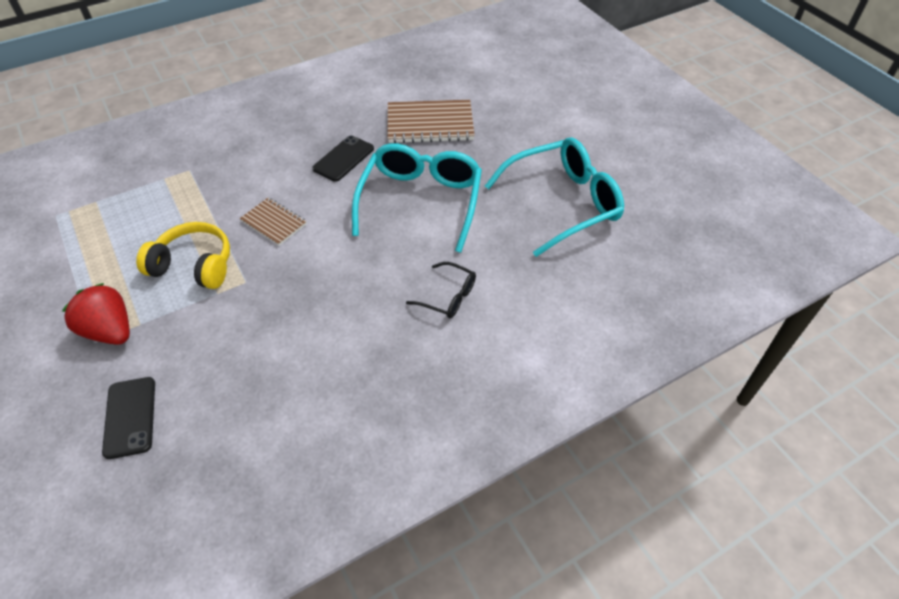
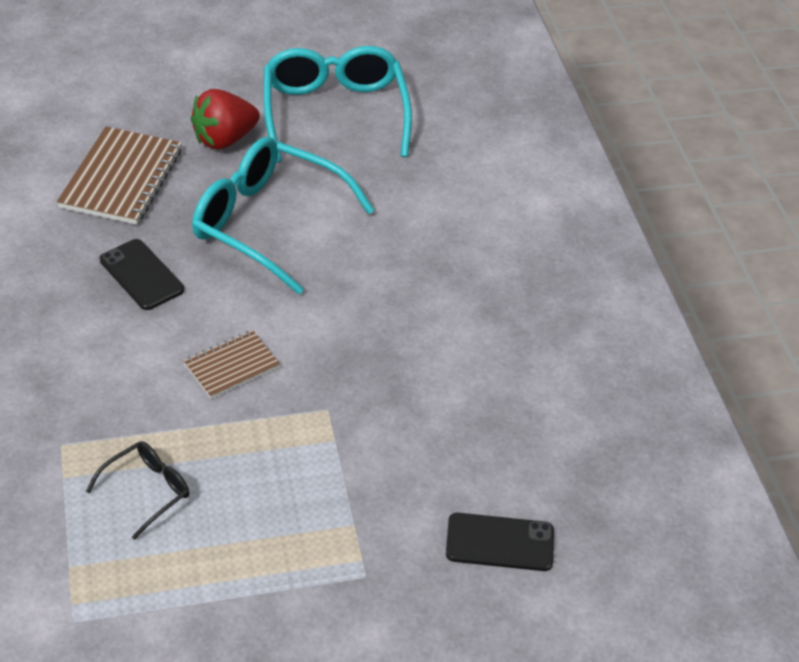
camera: 75 degrees left, 5 degrees down
(110, 331) = (352, 557): red strawberry -> red strawberry (224, 139)
(194, 266) = (273, 459): yellow headphones -> none
(448, 297) = (432, 239): black glasses -> black glasses (147, 490)

